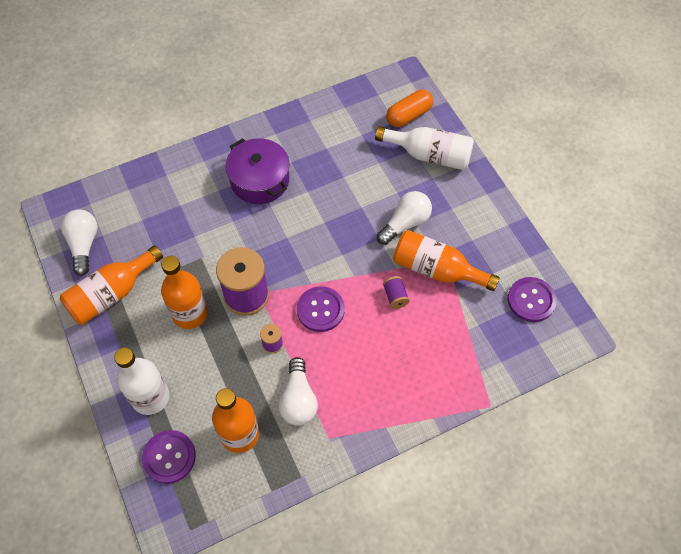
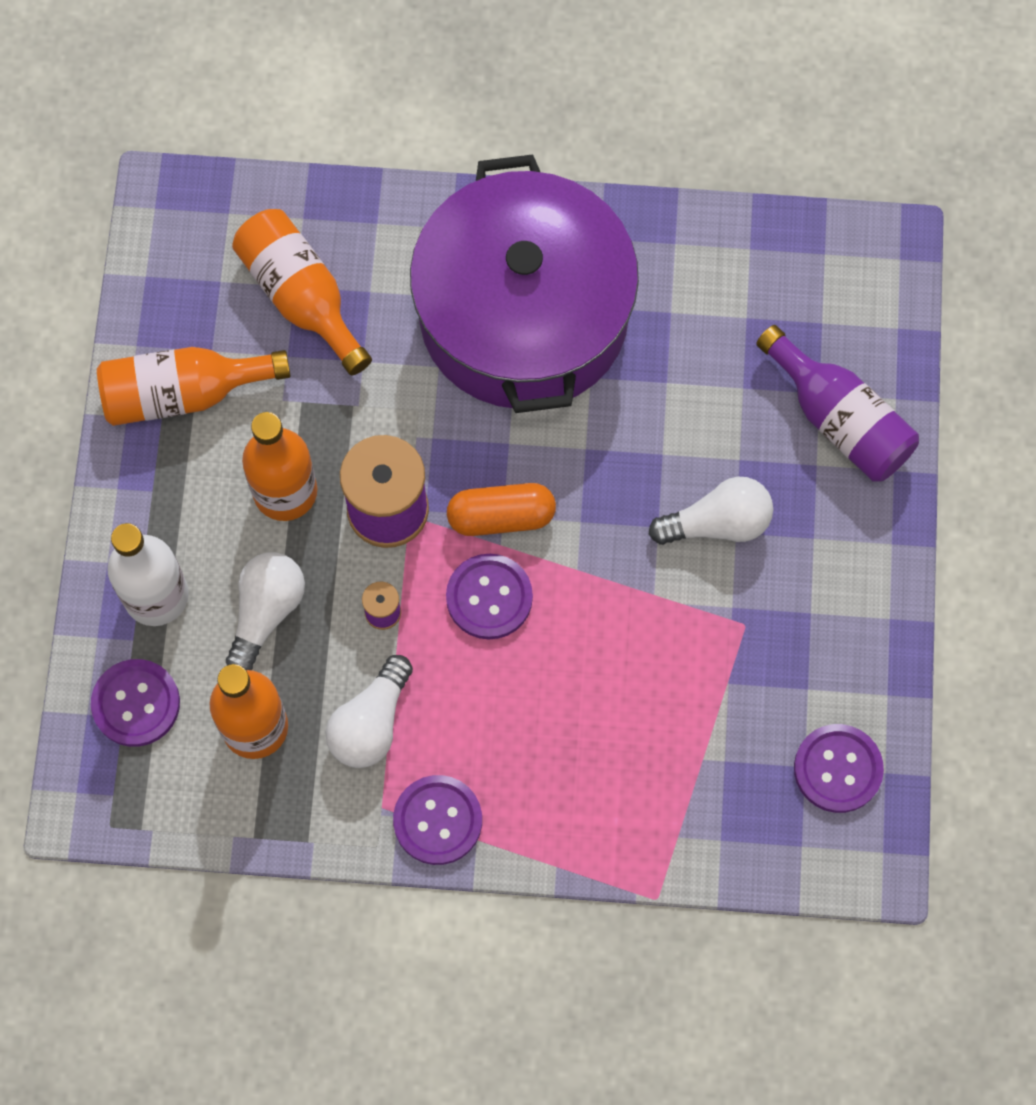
camera: 30 degrees right, 10 degrees up
(84, 245) = (183, 284): white light bulb -> white light bulb (266, 612)
(259, 180) = (523, 315): purple pot -> purple pot, size x1.87
(361, 428) = (437, 820): none -> purple button
(395, 296) = (621, 640): purple spool -> none
(409, 115) = (852, 324): orange capsule -> orange capsule (501, 516)
(429, 155) = (839, 420): white bottle -> purple bottle
(436, 269) = (717, 631): orange bottle -> orange bottle (301, 296)

